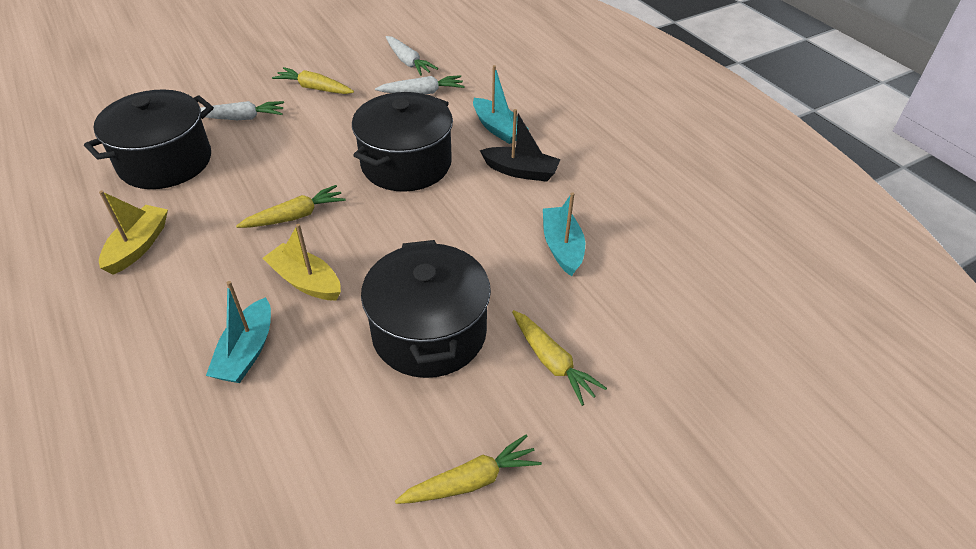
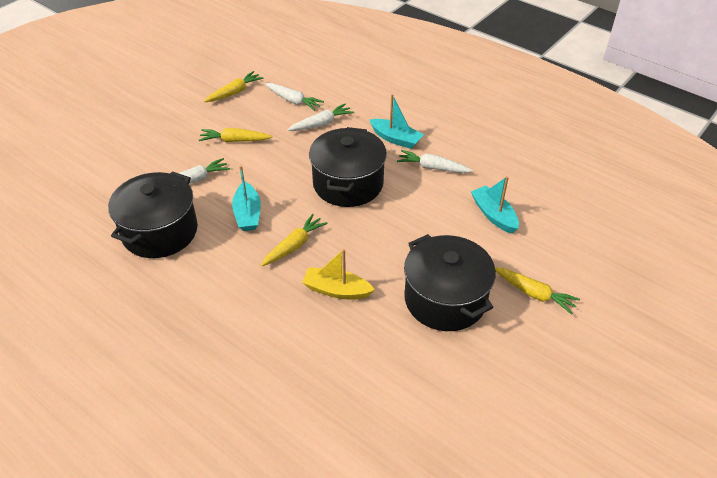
camera: 20 degrees left, 0 degrees up
(138, 246) = (191, 302): yellow boat -> none
(247, 351) = (331, 351): turquoise boat -> turquoise boat (248, 214)
(471, 481) = (531, 382): yellow carrot -> yellow carrot (234, 92)
(521, 171) = (432, 167): black boat -> white carrot

